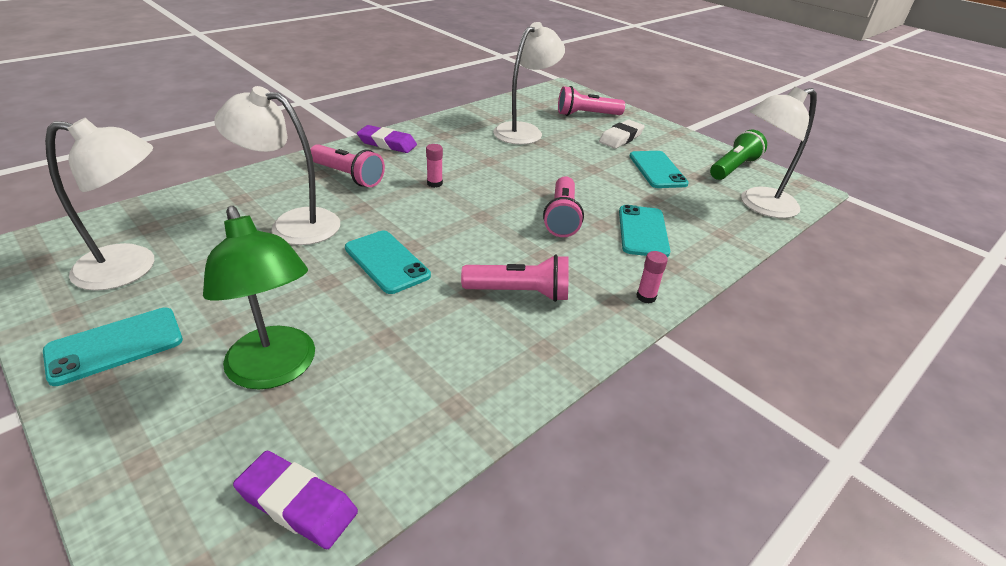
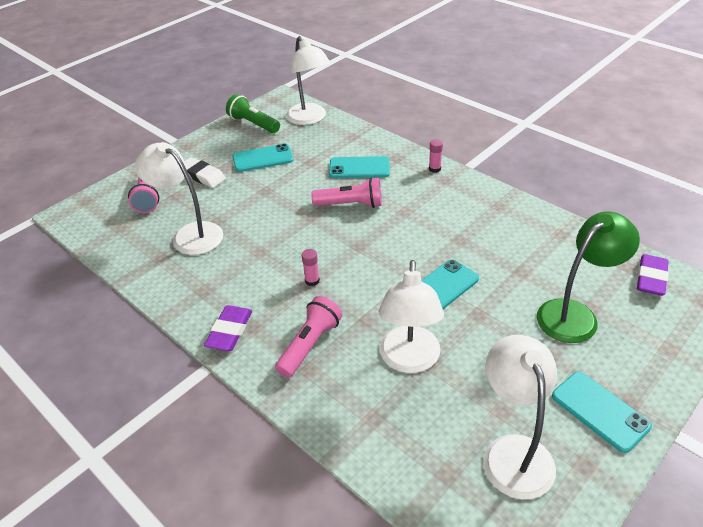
camera: 90 degrees left, 5 degrees up
(520, 292) = (451, 218): pink flashlight -> none

